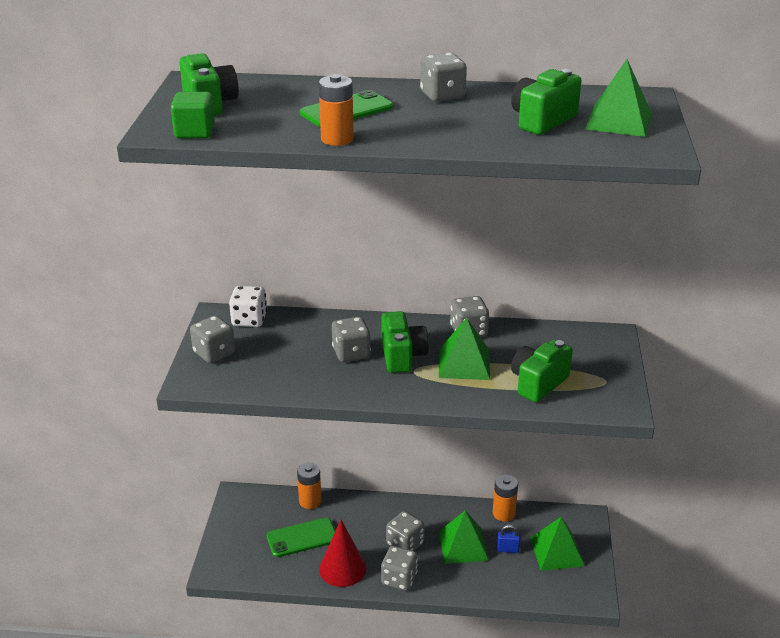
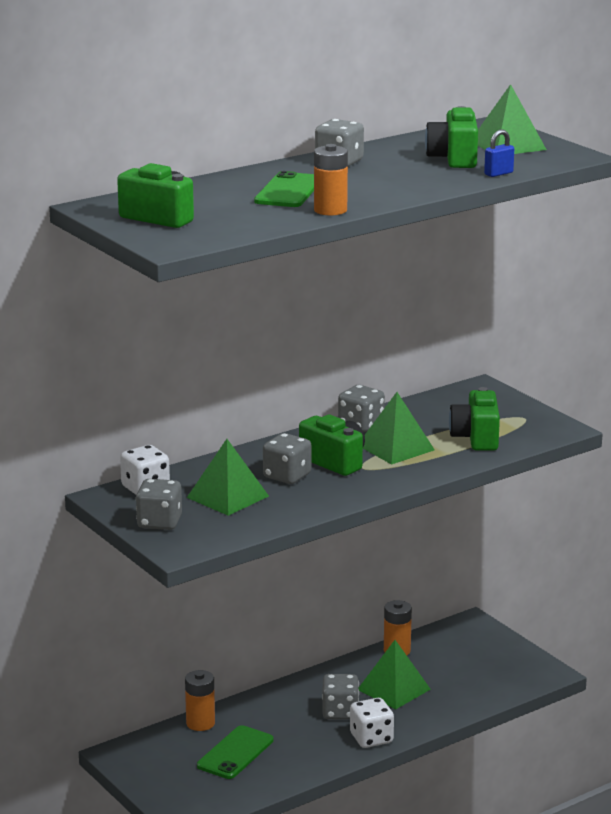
camera: 40 degrees left, 10 degrees down
(194, 132) = (201, 237): green cube -> none
(342, 568) = (309, 756): red cone -> none
(399, 579) = (371, 738): grey dice -> white dice
(508, 549) = (436, 674): blue padlock -> blue padlock (498, 173)
(556, 551) = (479, 656): green pyramid -> green pyramid (227, 497)

